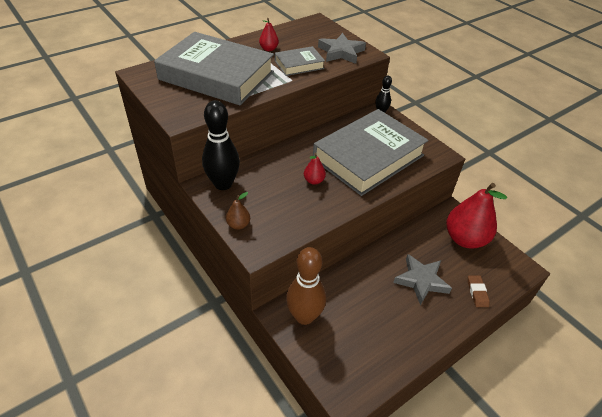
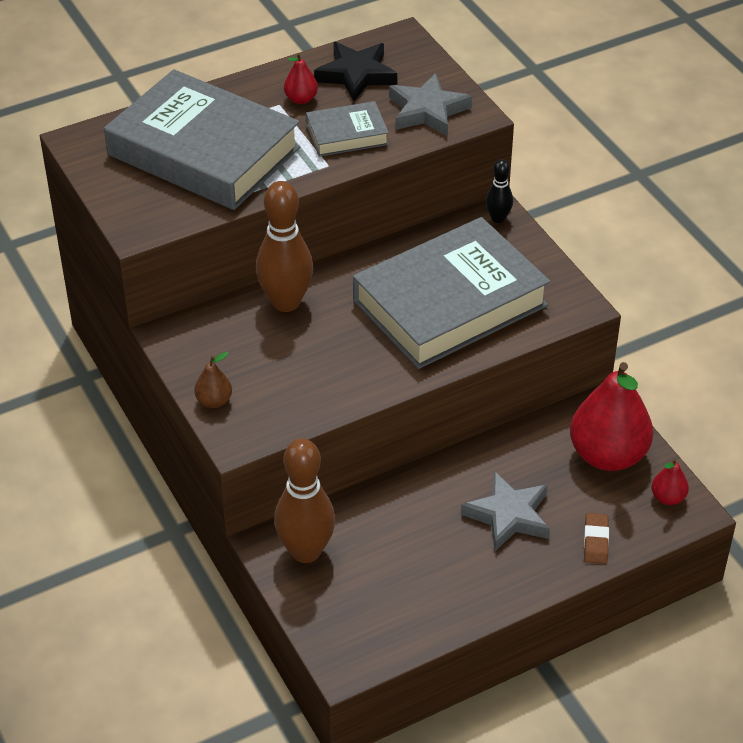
camera: 10 degrees right, 0 degrees up
(223, 184) = (199, 334): black bowling pin -> none
(273, 162) = (286, 302): none -> brown bowling pin
(297, 37) = (356, 75): none -> black star
(314, 181) = (347, 338): red pear -> red pear (668, 498)

